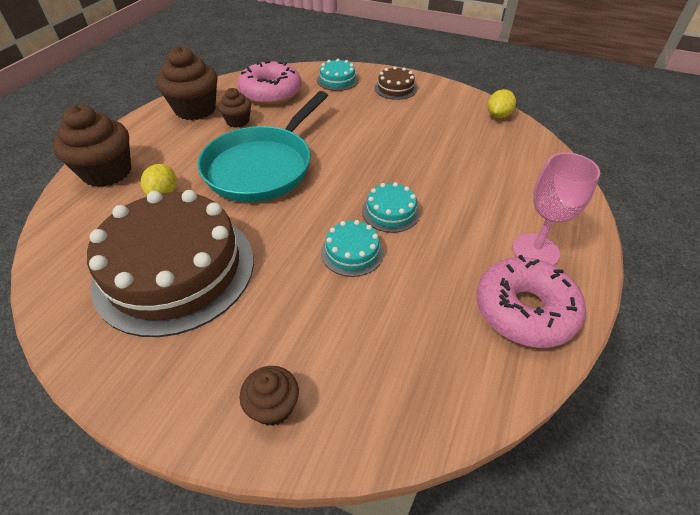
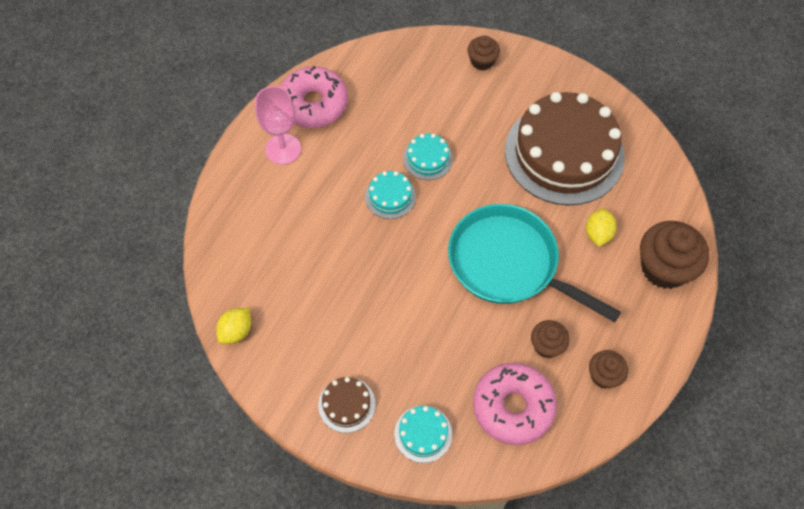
camera: 175 degrees left, 15 degrees up
(195, 109) = (604, 375): brown cupcake -> brown cupcake, size x0.55
(263, 166) = (509, 264): turquoise pan -> turquoise pan turned 90 degrees counterclockwise

